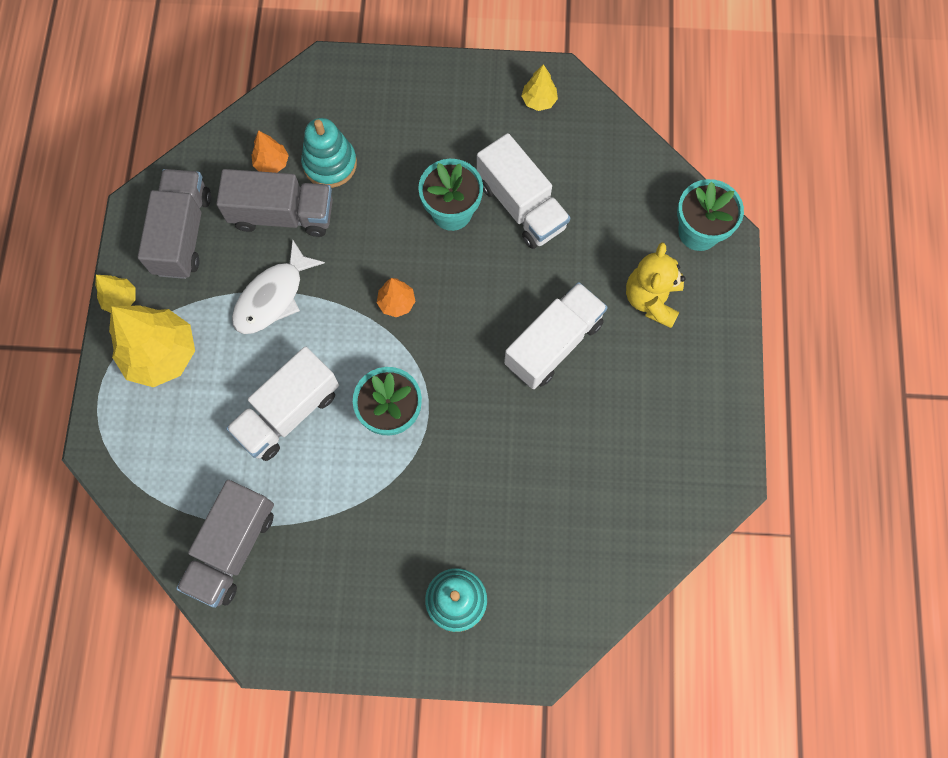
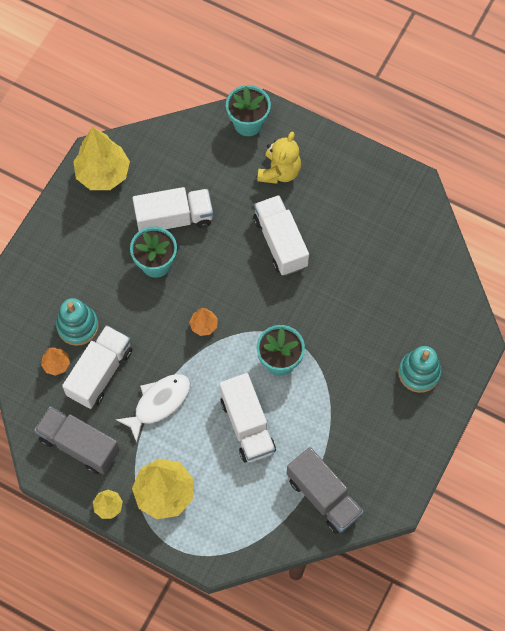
camera: 65 degrees left, 5 degrees down
(273, 297) = (159, 403): white fish -> white fish turned 105 degrees counterclockwise
(282, 215) = (100, 373): grey truck -> white truck
(539, 101) = (103, 174): yellow tree -> yellow tree, size x2.06
(651, 299) = (279, 171): yellow teddy bear -> yellow teddy bear turned 105 degrees counterclockwise

